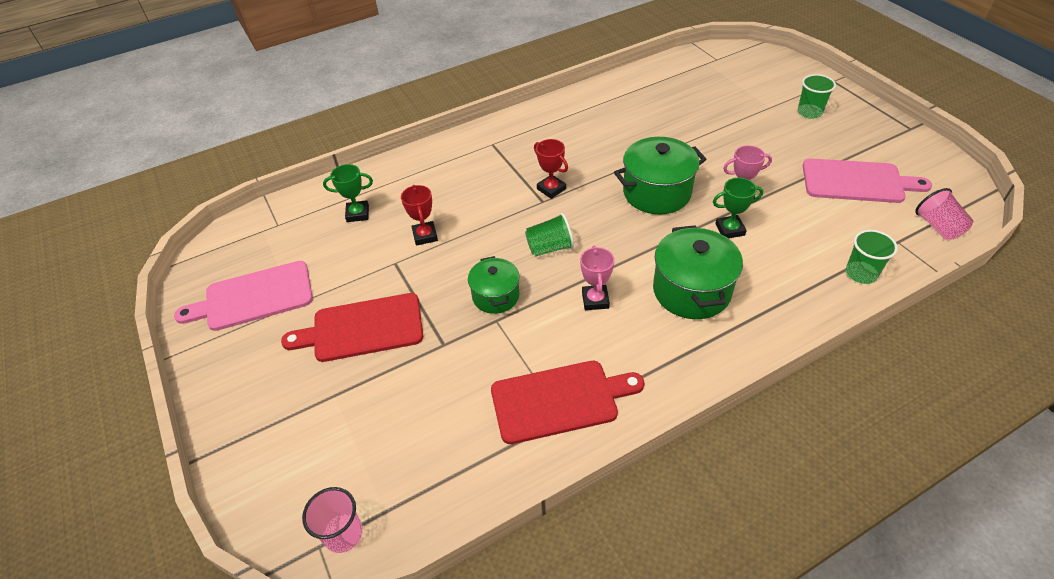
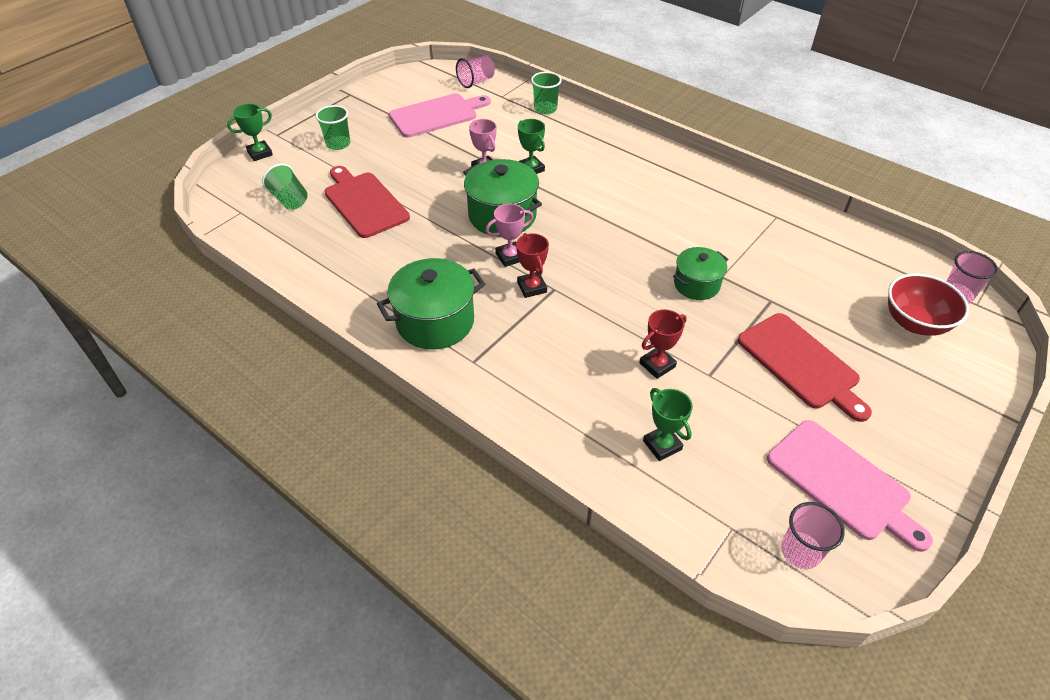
camera: 115 degrees left, 0 degrees up
(236, 250) = (800, 551): none -> pink cup
(340, 455) = (914, 323): none -> red bowl
(550, 248) = (616, 266): green cup -> green cup (289, 200)
(551, 189) = (532, 287): red trophy -> red trophy turned 45 degrees counterclockwise
(559, 400) = (764, 221): red cutting board -> red cutting board (364, 202)
(595, 300) = (658, 225): pink trophy -> pink trophy (510, 257)
(691, 290) = (613, 178): green pot -> green pot (435, 322)
(802, 71) = (260, 153): none -> green trophy
(857, 182) = (436, 115): pink cutting board -> pink cutting board turned 75 degrees clockwise

